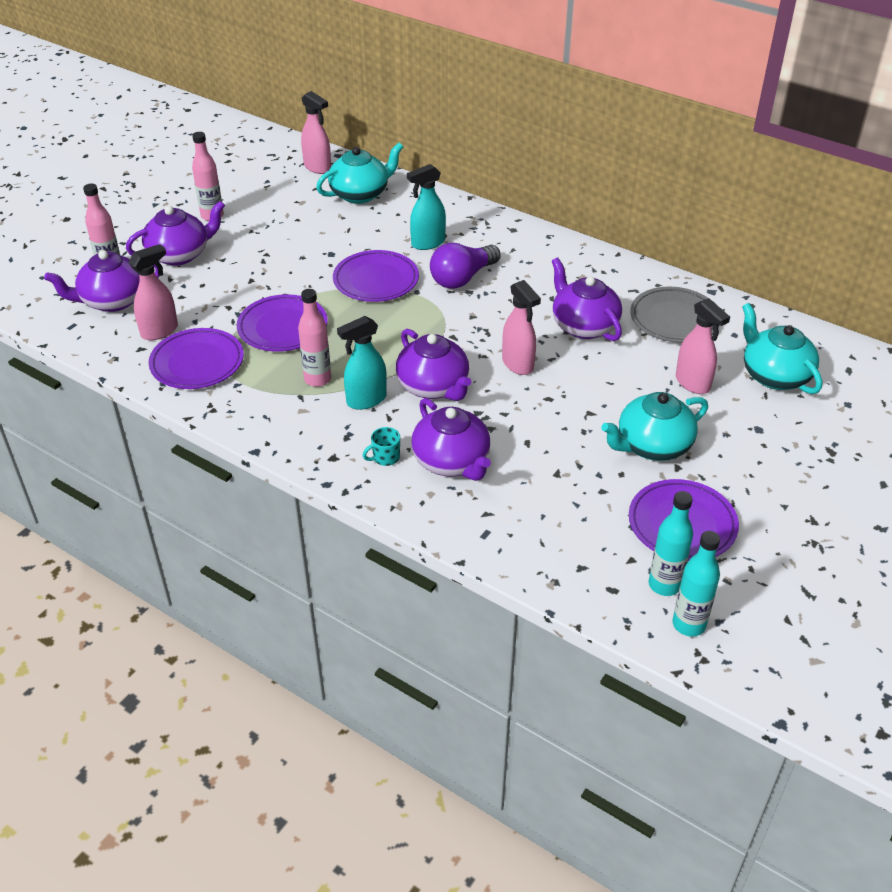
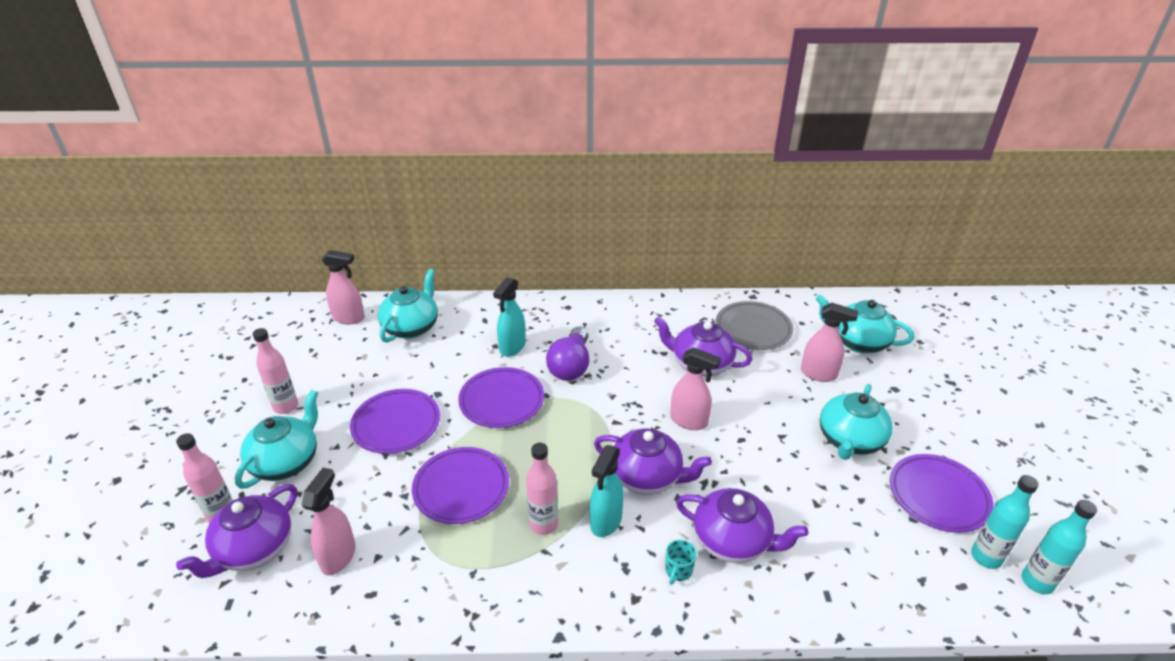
camera: 35 degrees left, 5 degrees down
(180, 254) = (286, 462): purple teapot -> turquoise teapot
(197, 363) = (411, 571): purple plate -> purple plate (396, 424)

